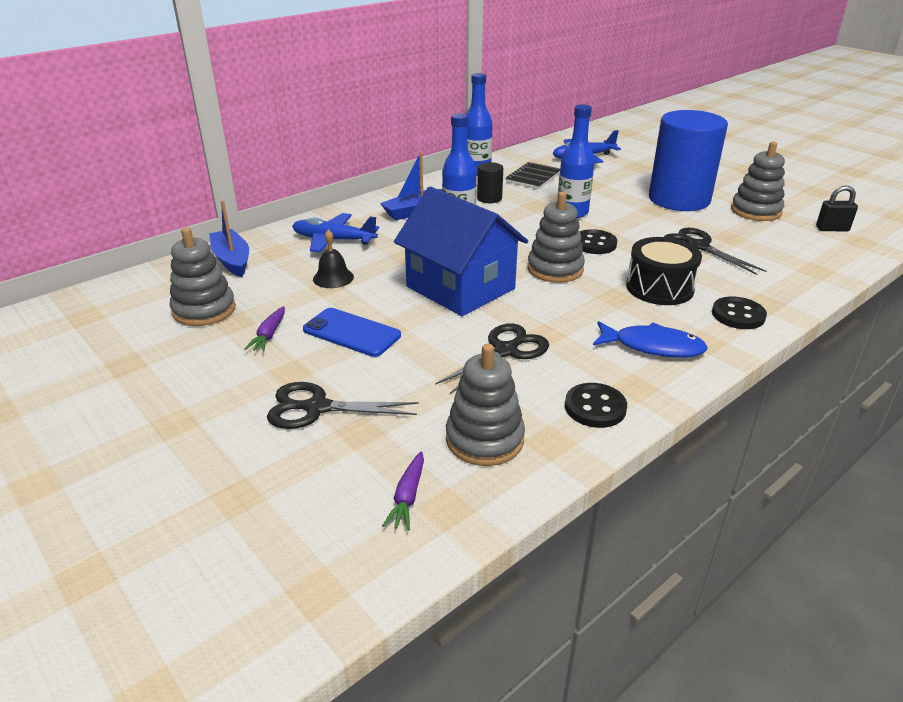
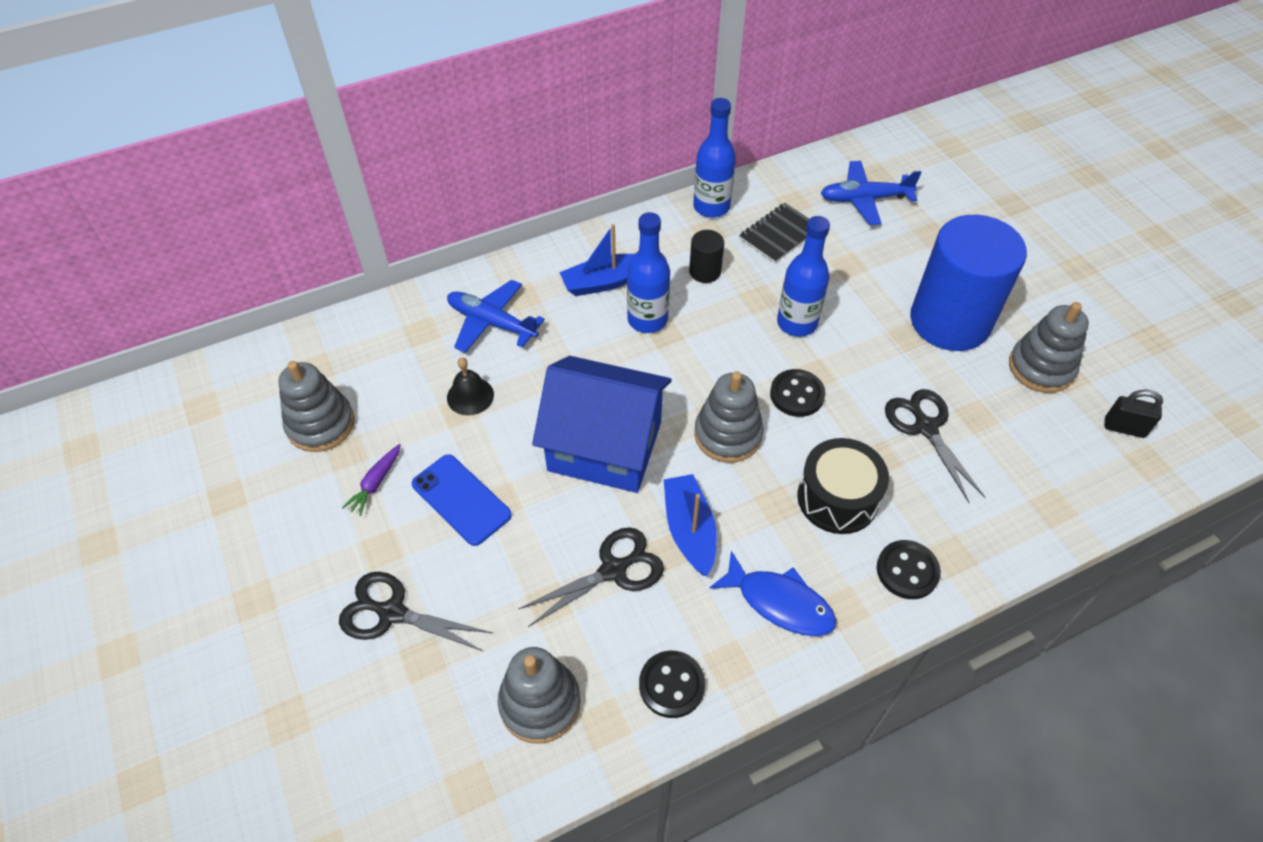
camera: 15 degrees right, 20 degrees up
(232, 260) = (370, 339): blue boat -> blue boat (689, 530)
(407, 497) = (439, 763): purple carrot -> none
(460, 288) = (605, 446): blue house -> blue house turned 45 degrees counterclockwise

